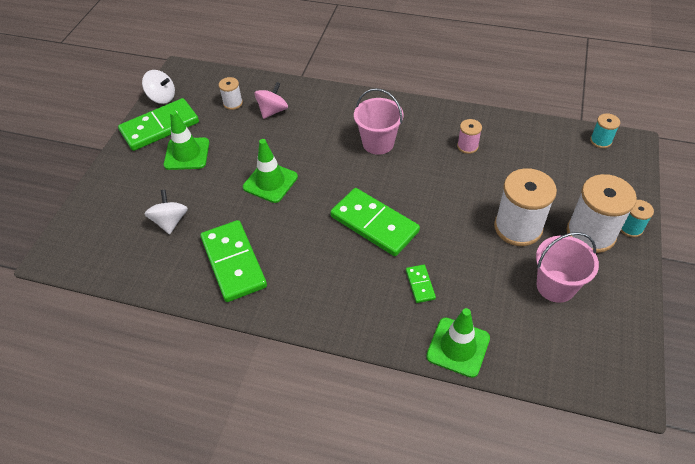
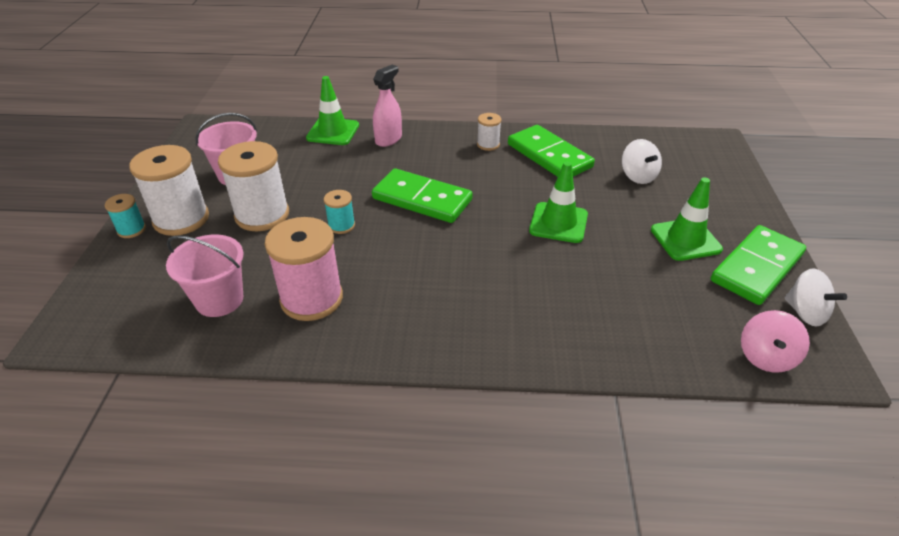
camera: 165 degrees right, 10 degrees down
(162, 97) = (805, 313): white spinning top -> white spinning top turned 135 degrees counterclockwise
(233, 103) = (688, 318): white spool -> white spool (488, 144)
(273, 111) = (617, 314): pink spinning top -> pink spinning top (766, 357)
(378, 143) = (440, 286): pink bucket -> pink bucket (219, 300)
(393, 320) = (388, 139): none -> pink spray bottle
(420, 284) = (367, 162): green domino -> none
(467, 146) = (312, 299): pink spool -> pink spool, size x2.03
(600, 141) = (106, 334): turquoise spool -> turquoise spool (341, 225)

